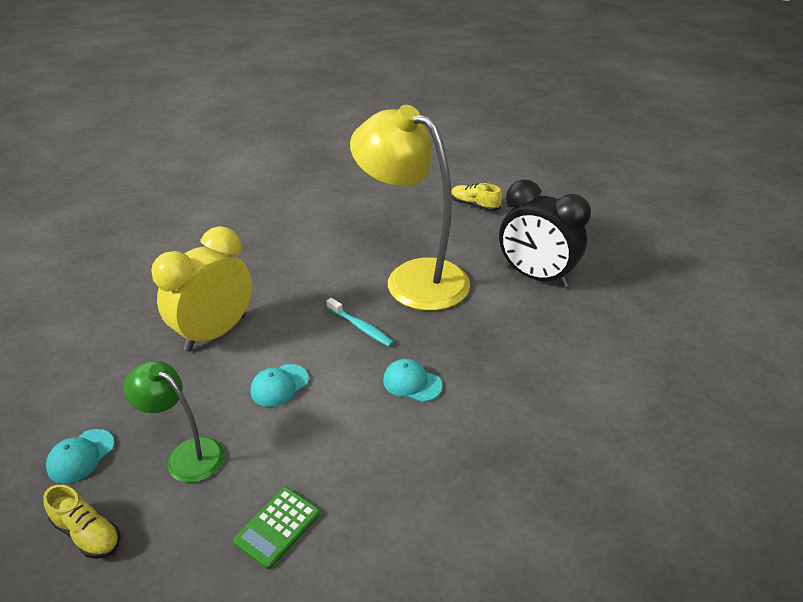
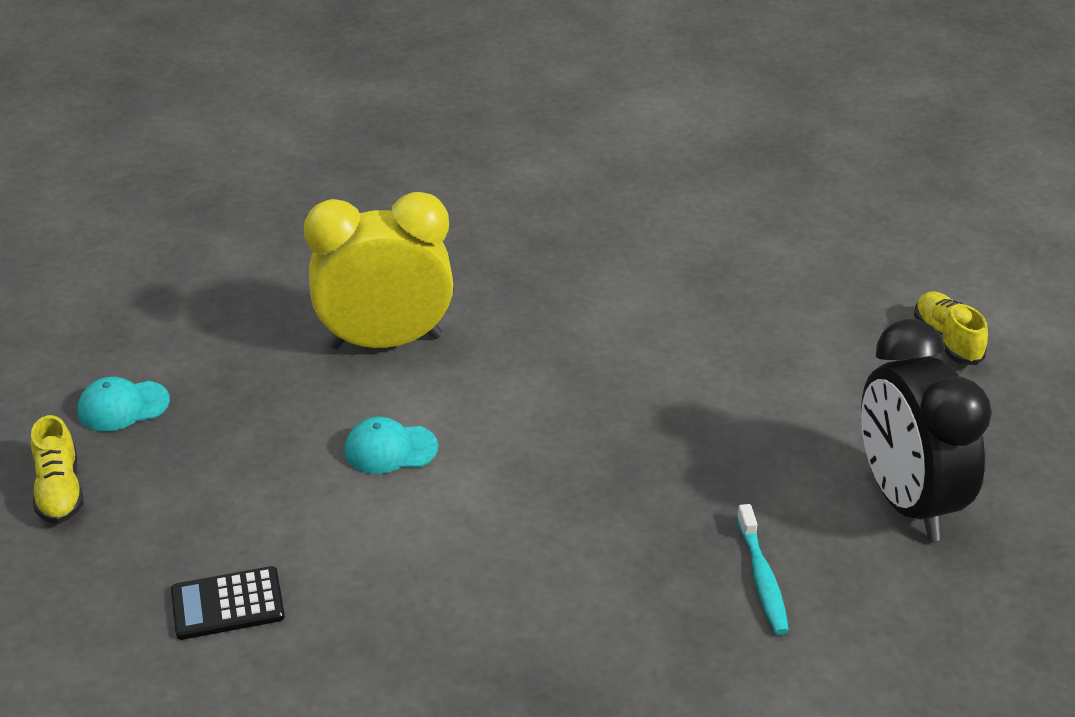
camera: 40 degrees right, 0 degrees up
(187, 454) = (219, 468): green lamp -> none
(277, 527) = (227, 604): green calculator -> black calculator
(361, 327) = (565, 432): turquoise toothbrush -> turquoise toothbrush (762, 578)
(412, 383) = (549, 541): turquoise cap -> none
(413, 278) = (714, 403): yellow lamp -> none

